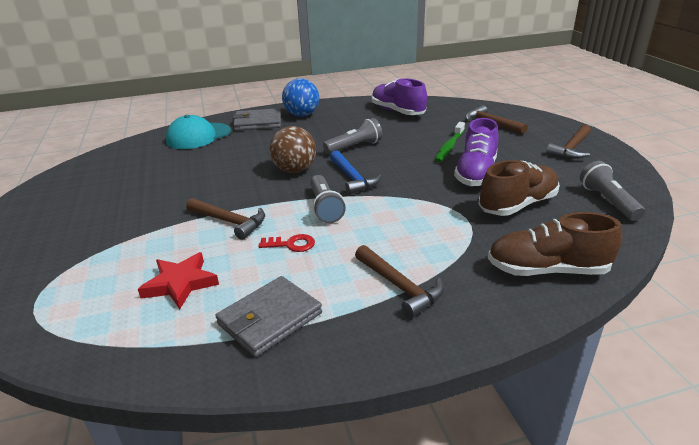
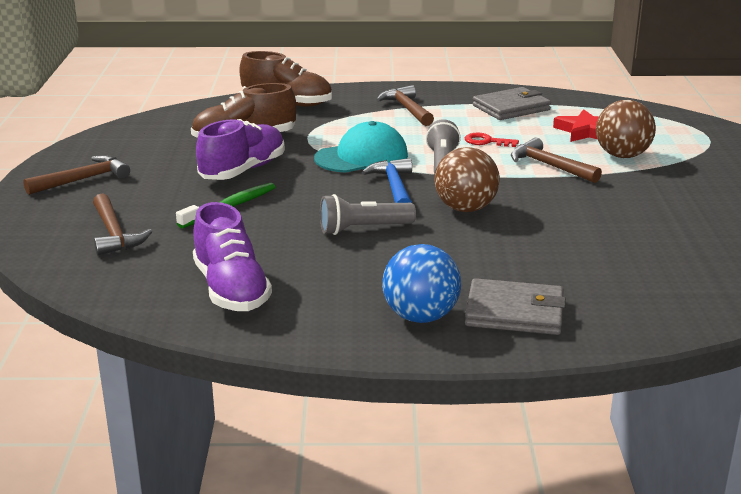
camera: 165 degrees left, 5 degrees down
(155, 248) = (622, 155): none -> brown ball
(198, 136) = (629, 297): turquoise cap -> turquoise cap (362, 157)
(607, 201) = (157, 130): grey flashlight -> none

